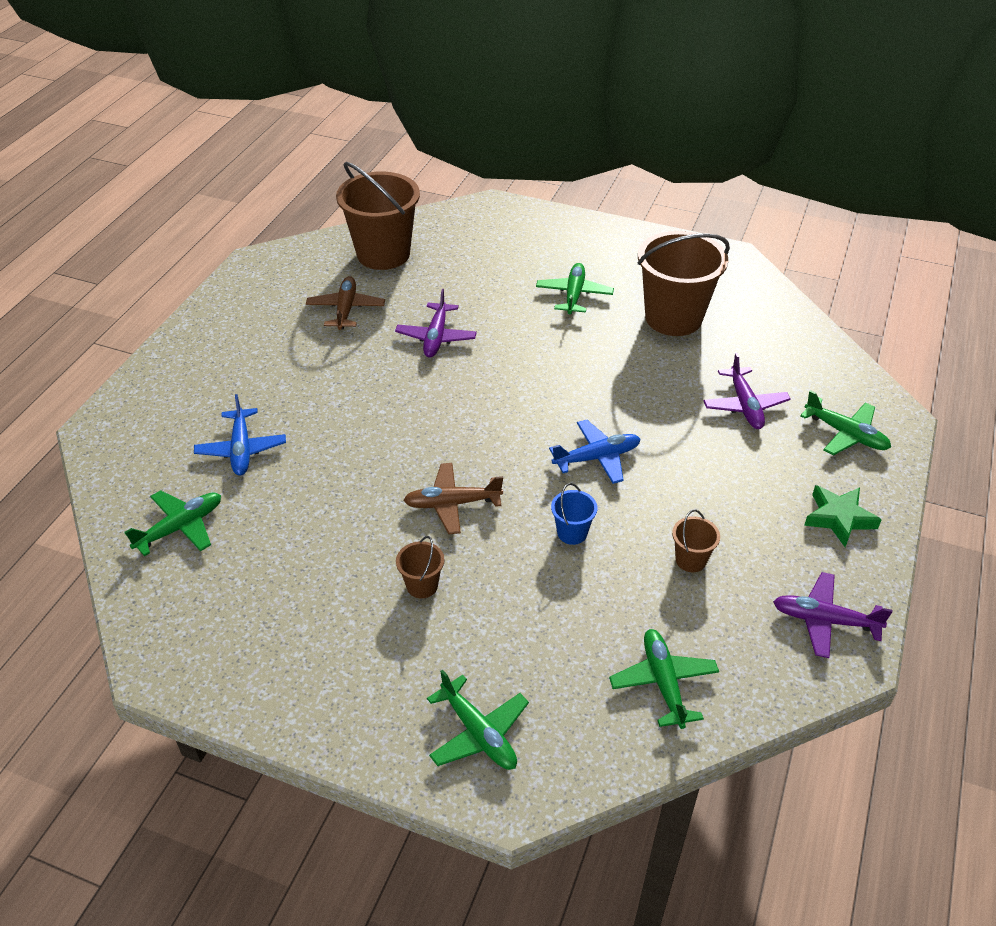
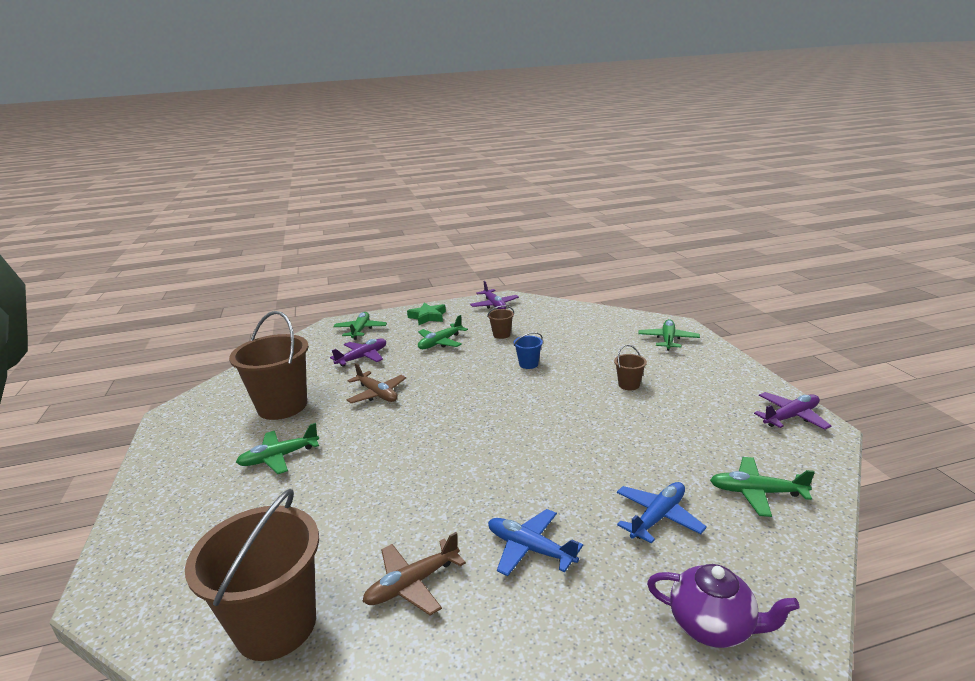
camera: 125 degrees left, 20 degrees down
(150, 406) = (713, 626): none -> purple teapot
(436, 337) = (403, 497): purple plane -> purple plane (791, 417)
(452, 504) = (563, 403): brown plane -> brown plane (377, 394)
(597, 458) = (461, 379): blue plane -> blue plane (530, 548)
(663, 682) = (576, 319): green plane -> green plane (440, 343)

